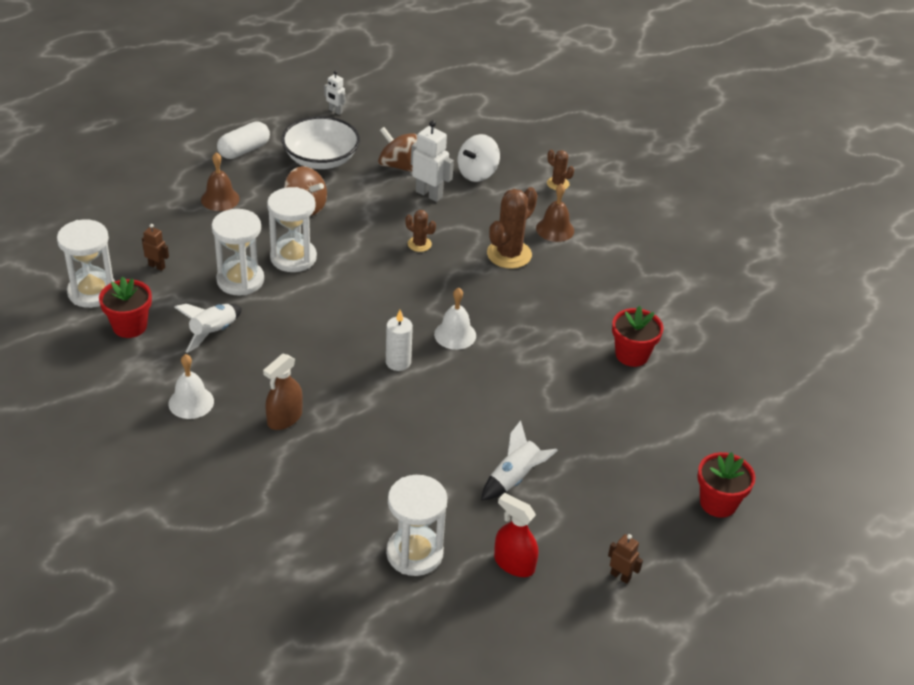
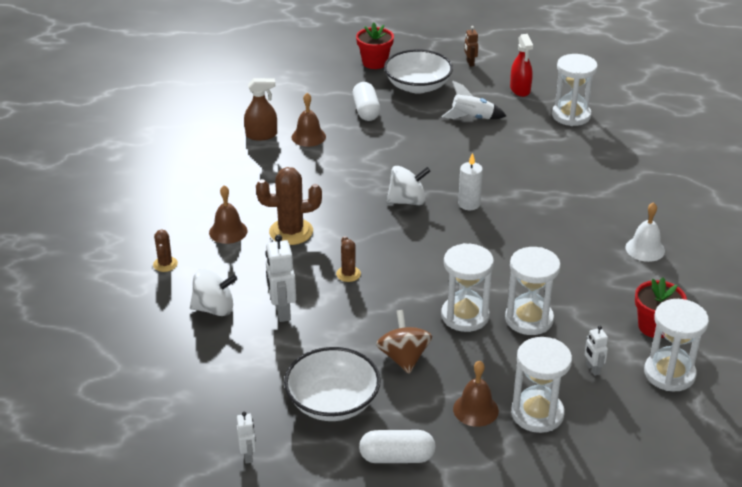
camera: 135 degrees left, 5 degrees down
(157, 266) = (592, 369): brown robot -> white robot
(174, 216) = (537, 414): none -> white hourglass
(213, 333) = (588, 288): white rocket -> none
(284, 418) = (585, 209): brown spray bottle -> brown spray bottle (261, 135)
(397, 165) = (271, 355): brown spinning top -> none
(455, 335) = (407, 201): white bell -> white spinning top
(626, 493) = (417, 86): none -> white bowl
(628, 421) = (366, 111): none -> white capsule
(632, 355) = (308, 137): red flower pot -> brown bell

